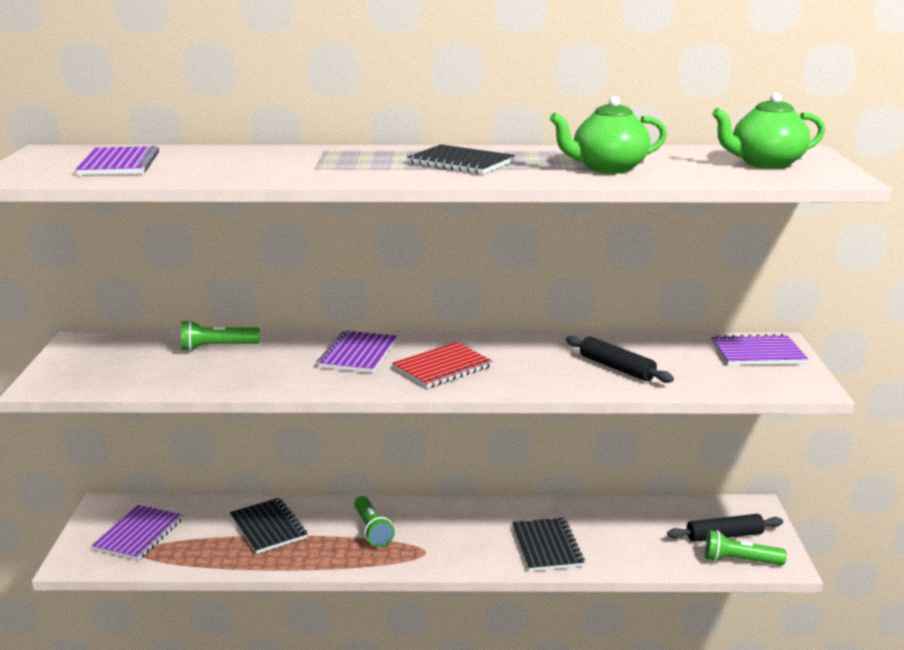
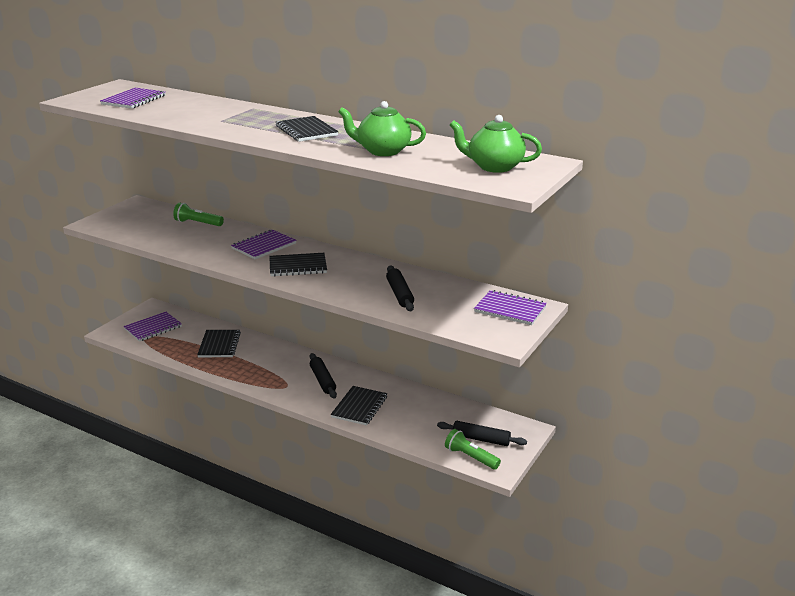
camera: 30 degrees right, 5 degrees up
(372, 530) = (272, 364): green flashlight -> none
(442, 367) = (298, 266): red notebook -> black notebook
(463, 529) = (322, 380): none -> black rolling pin

